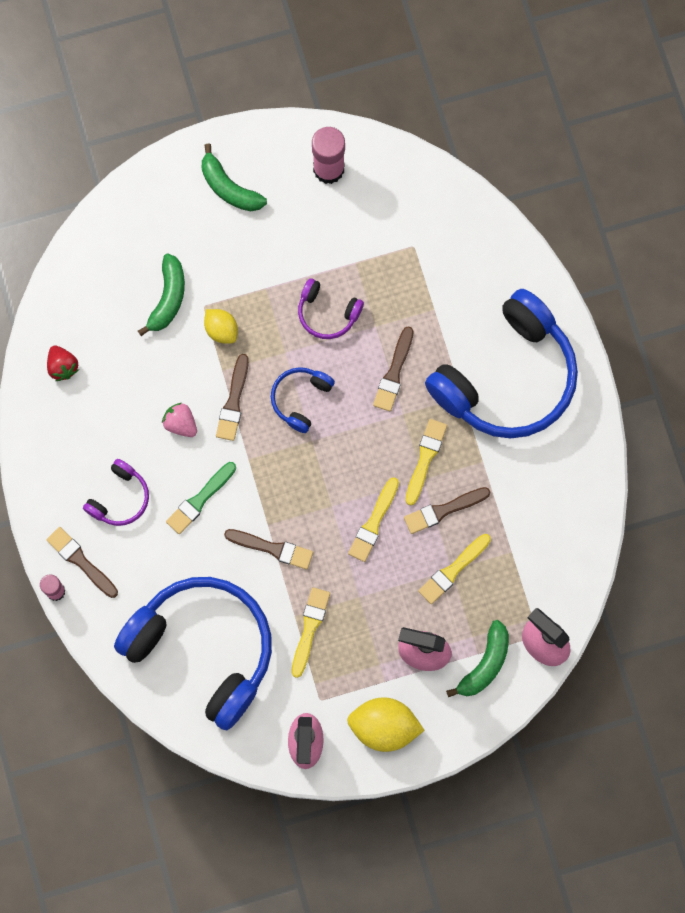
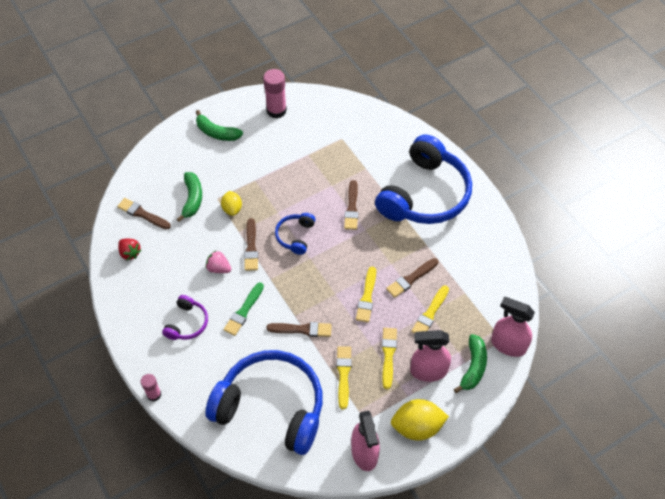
camera: 15 degrees left, 20 degrees down
(81, 561) = (168, 370): brown brush -> brown brush (142, 214)
(221, 330) = (232, 209): yellow lemon -> yellow lemon turned 45 degrees clockwise
(327, 313) = (298, 185): purple headphones -> none
(425, 458) = (388, 251): yellow brush -> yellow brush (388, 355)

